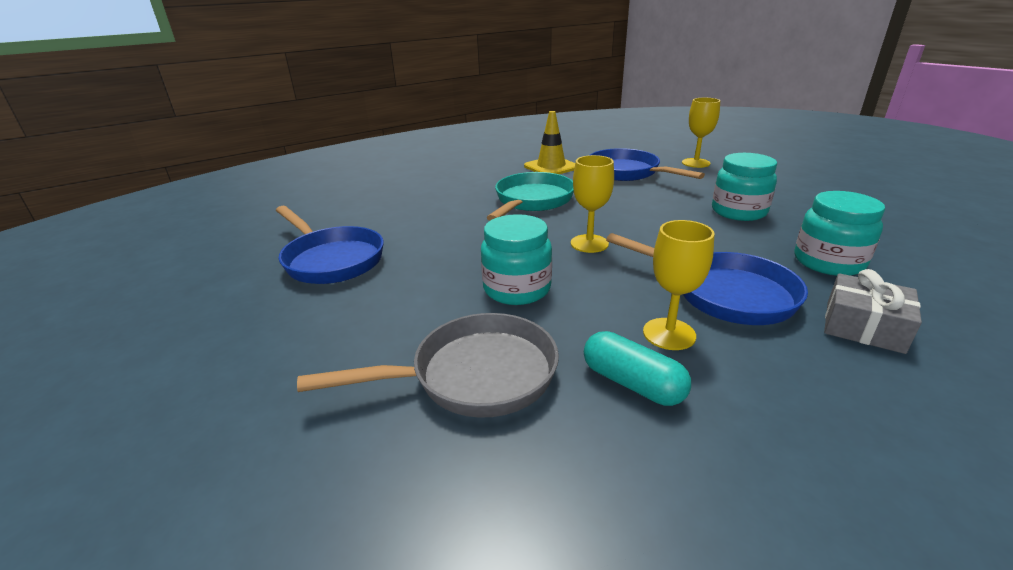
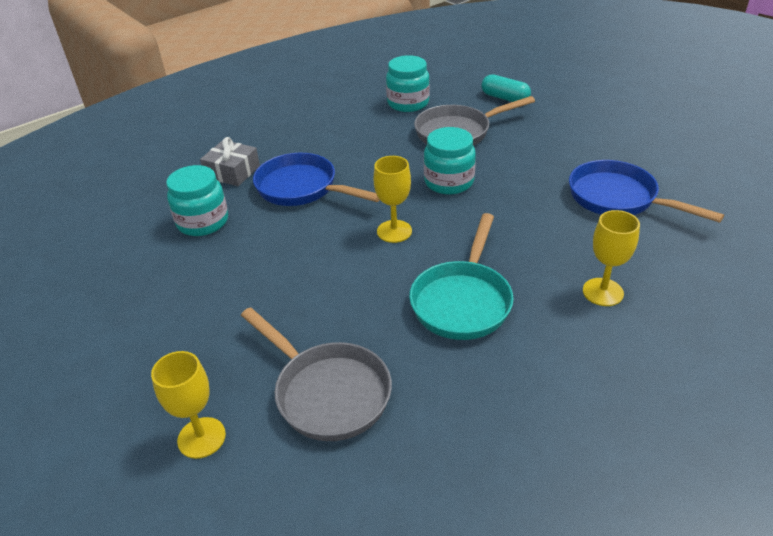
camera: 175 degrees right, 10 degrees up
(551, 167) = (452, 411): yellow traffic cone -> none
(627, 172) = (327, 392): blue pan -> grey pan
(632, 383) = (376, 135): turquoise capsule -> turquoise capsule (505, 98)
(669, 334) = (350, 159): yellow goblet -> yellow goblet (603, 292)
(738, 212) = (226, 290): turquoise jar -> turquoise jar (408, 103)

